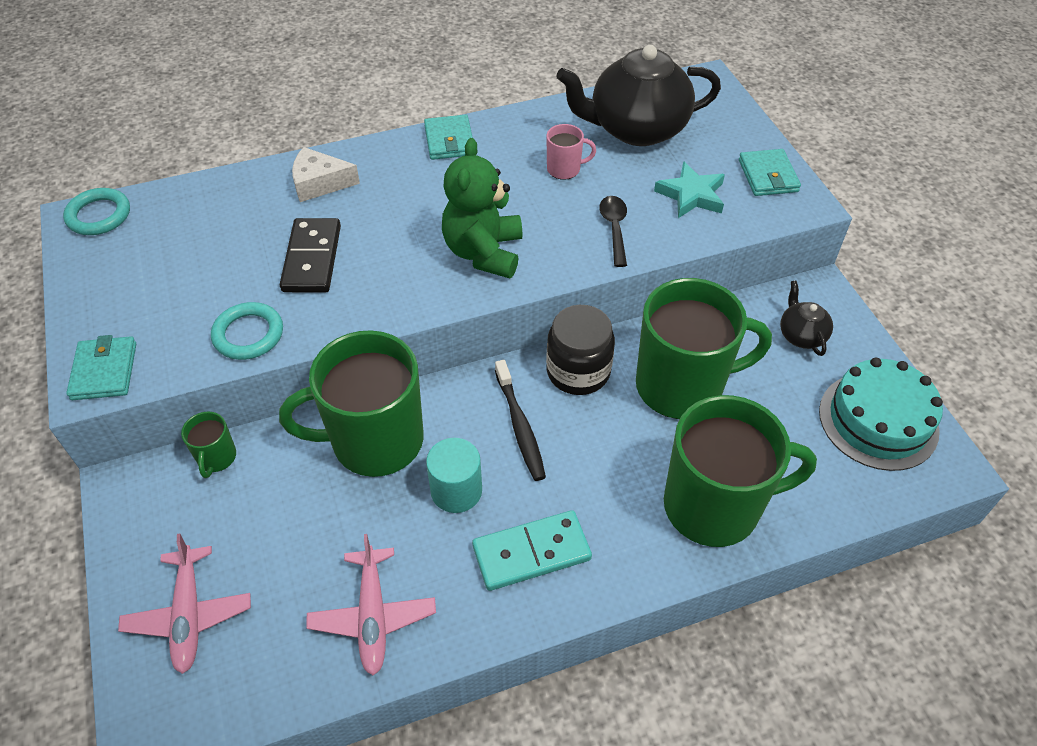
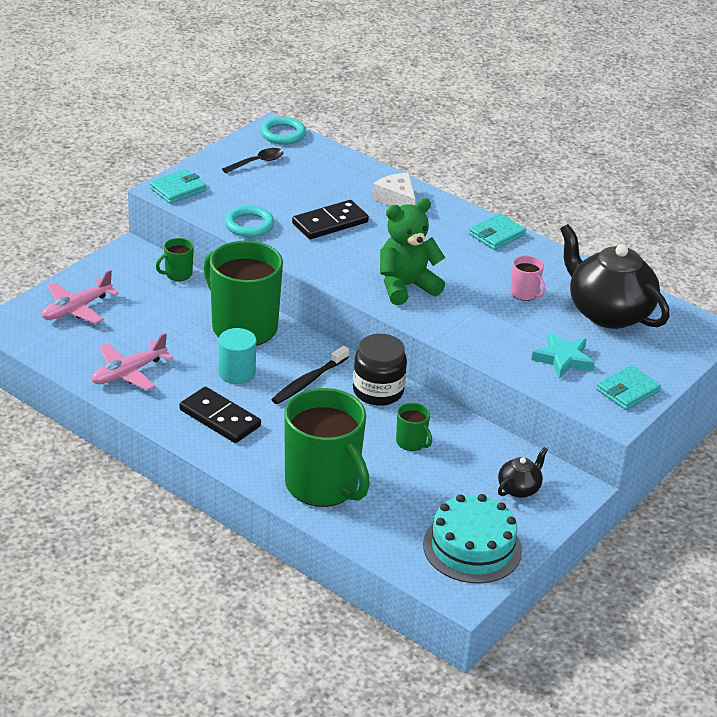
camera: 55 degrees right, 15 degrees down
(531, 552) = (220, 418): turquoise domino -> black domino
(614, 229) = (488, 334): black spoon -> black spoon (257, 162)
(682, 386) = (411, 442): green mug -> green mug, size x0.43

